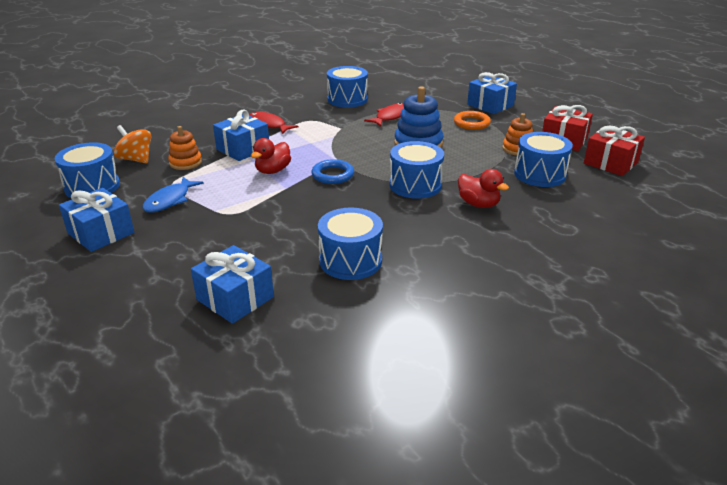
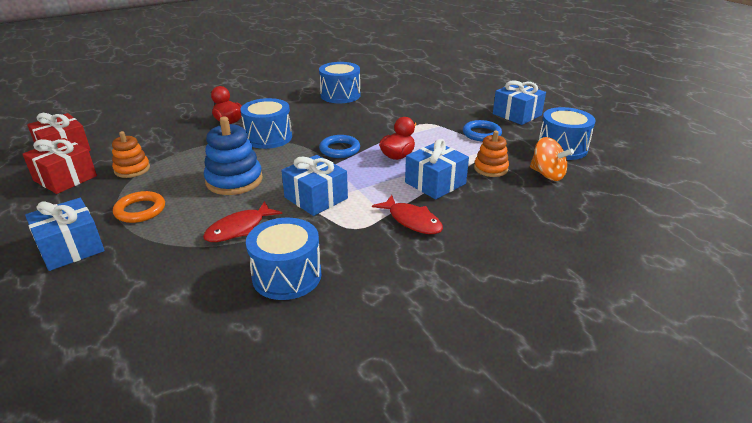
camera: 175 degrees left, 0 degrees up
(170, 200) = (481, 134): blue fish -> blue ring
(235, 298) = (409, 83): blue gift -> blue gift (316, 198)
(540, 174) = (147, 142): blue drum -> none

